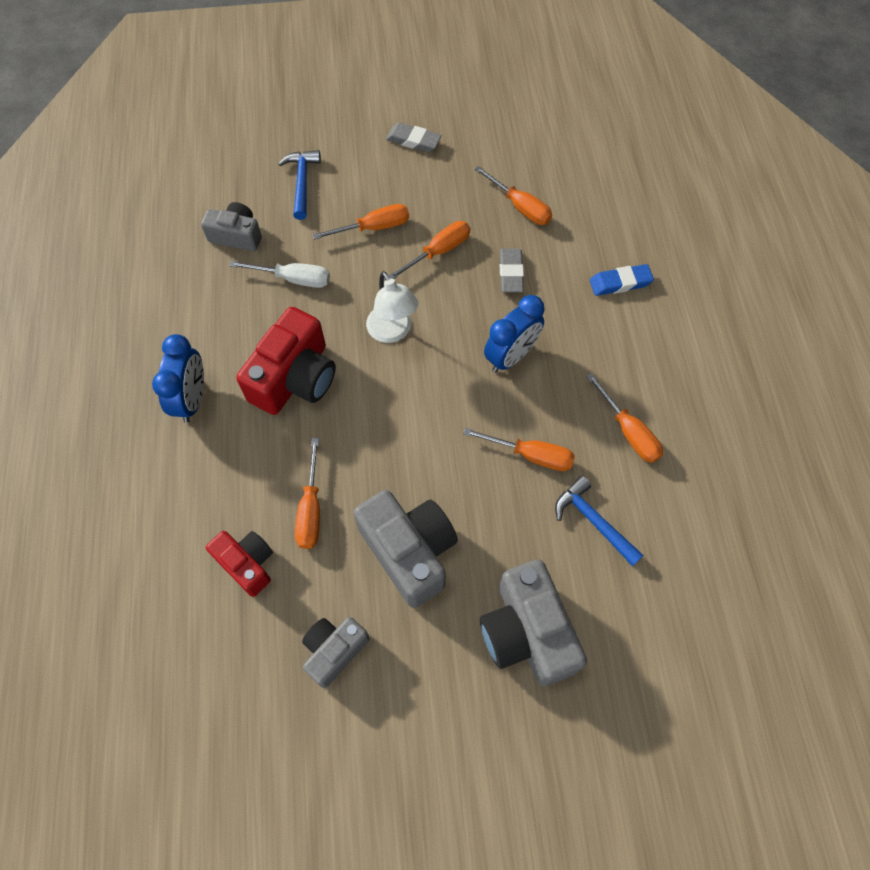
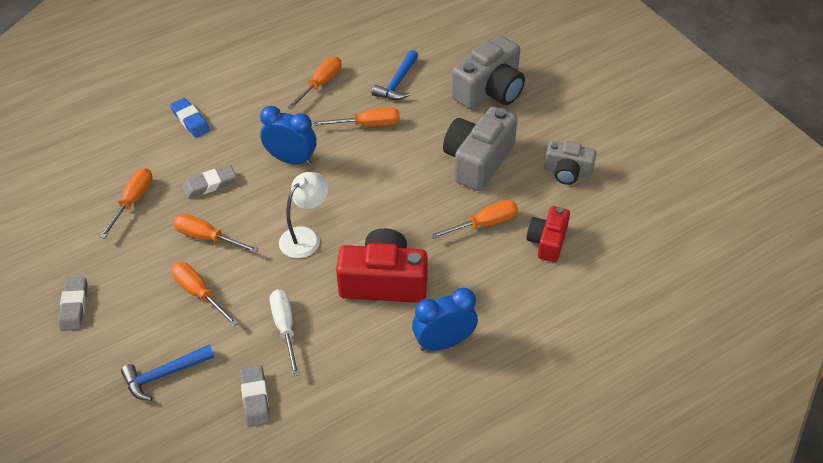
camera: 115 degrees left, 15 degrees down
(237, 236) = (255, 398): grey camera -> grey eraser
(531, 455) = (368, 124): orange screwdriver -> orange screwdriver turned 90 degrees clockwise

